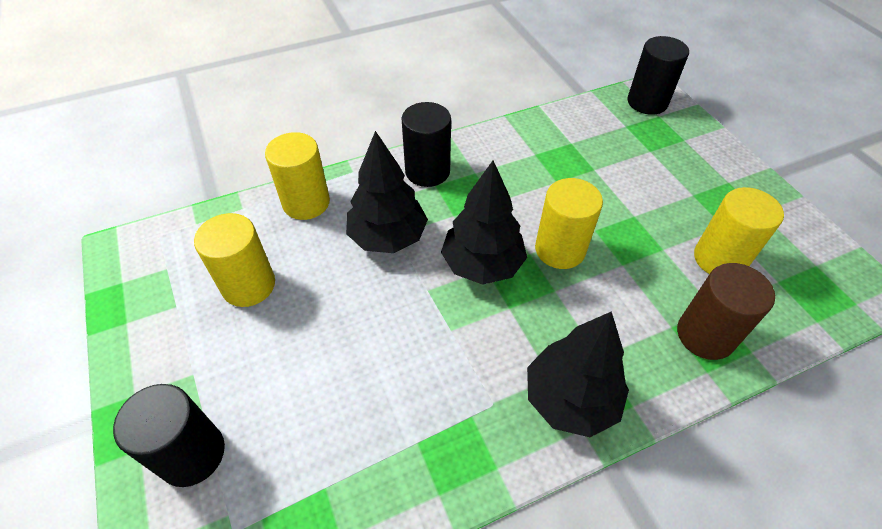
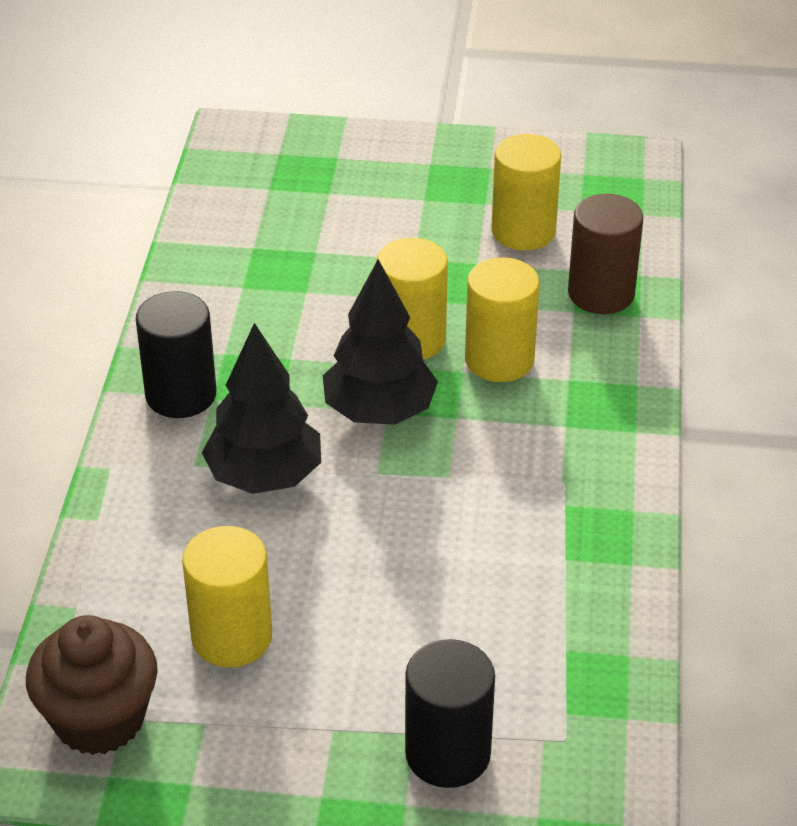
camera: 60 degrees left, 10 degrees down
(162, 257) = (99, 719): none -> brown cupcake
(306, 203) = (128, 535): yellow cylinder -> yellow cylinder (499, 360)
(570, 399) = (599, 423): black tree -> none
(647, 102) = (247, 149): black cylinder -> none

